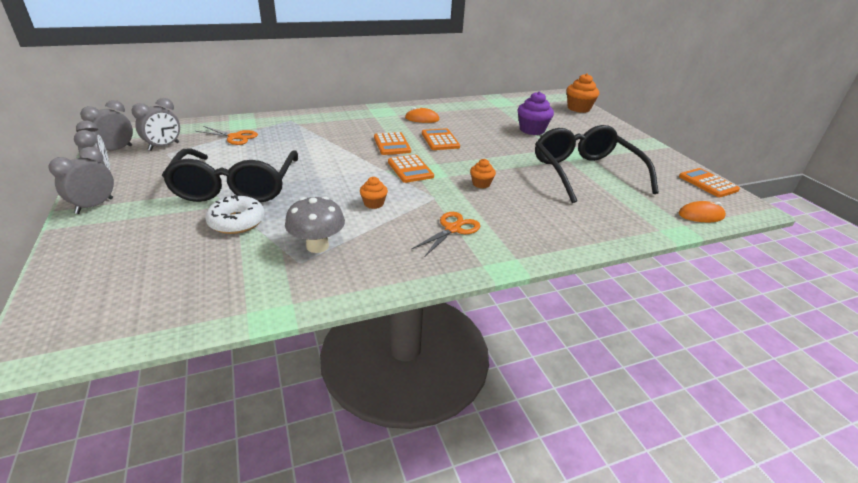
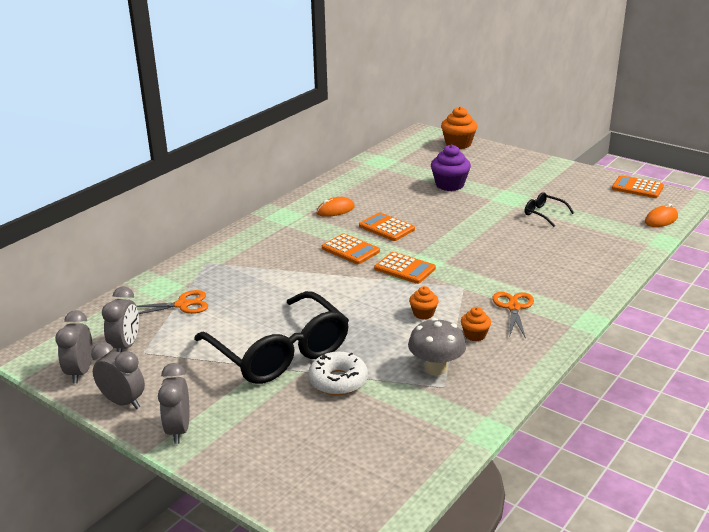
camera: 30 degrees left, 5 degrees down
(481, 184) = (480, 258): orange cupcake -> orange cupcake (475, 335)
(585, 173) = (544, 214): black glasses -> black glasses, size x0.41

